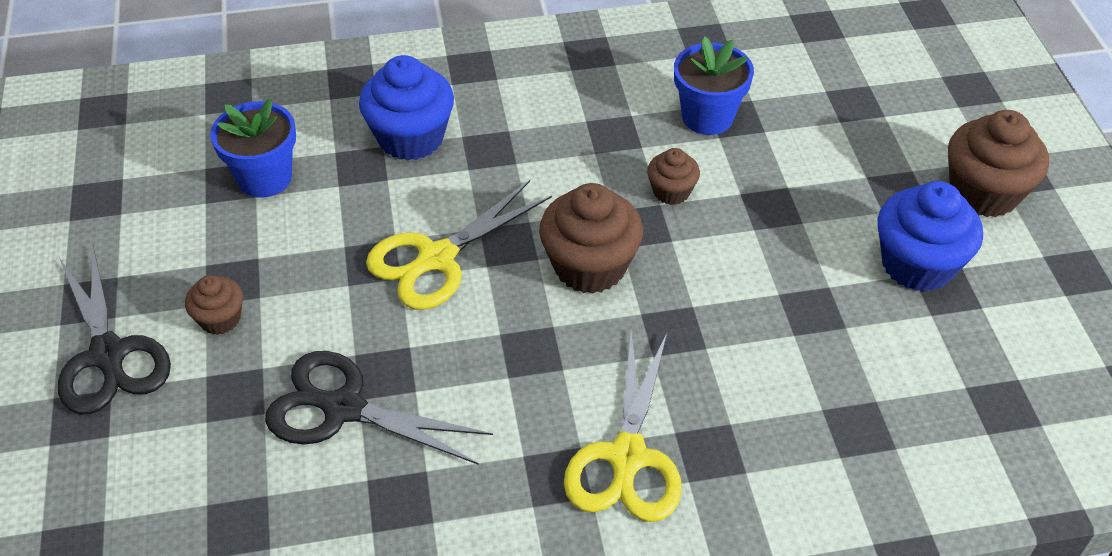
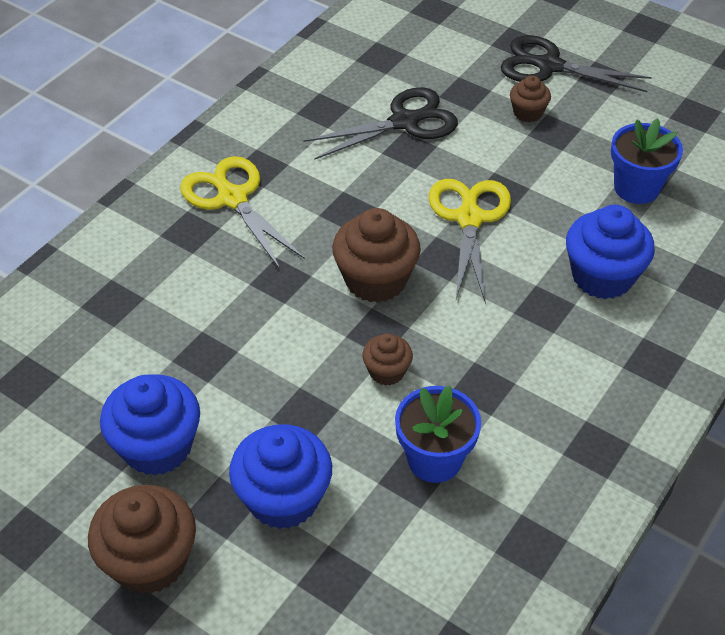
camera: 135 degrees right, 0 degrees up
(846, 165) = (283, 498): none -> blue cupcake

